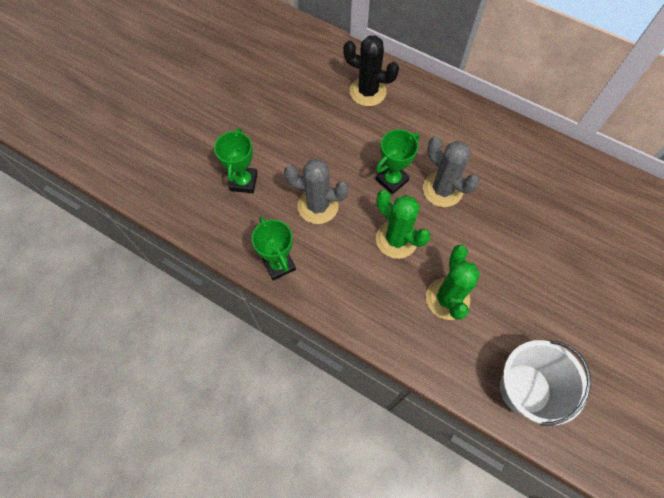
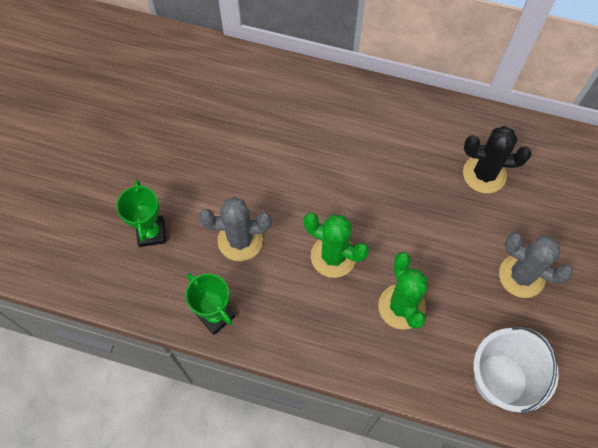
camera: 15 degrees left, 0 degrees up
(368, 92) = (260, 97): black cactus -> black cactus (484, 174)
(392, 180) = (312, 191): green trophy -> none
(442, 189) = (368, 189): grey cactus -> grey cactus (521, 276)

